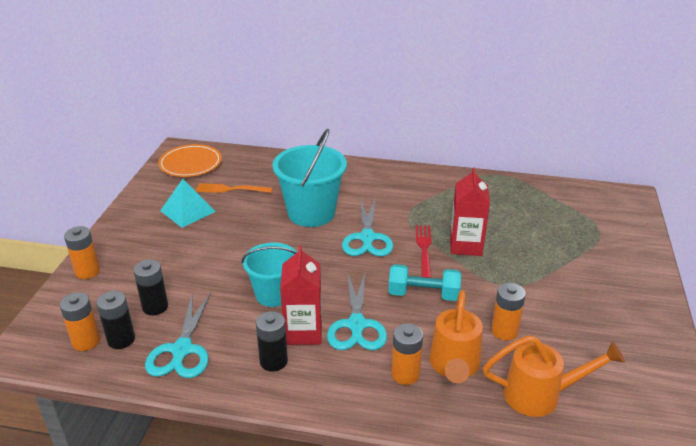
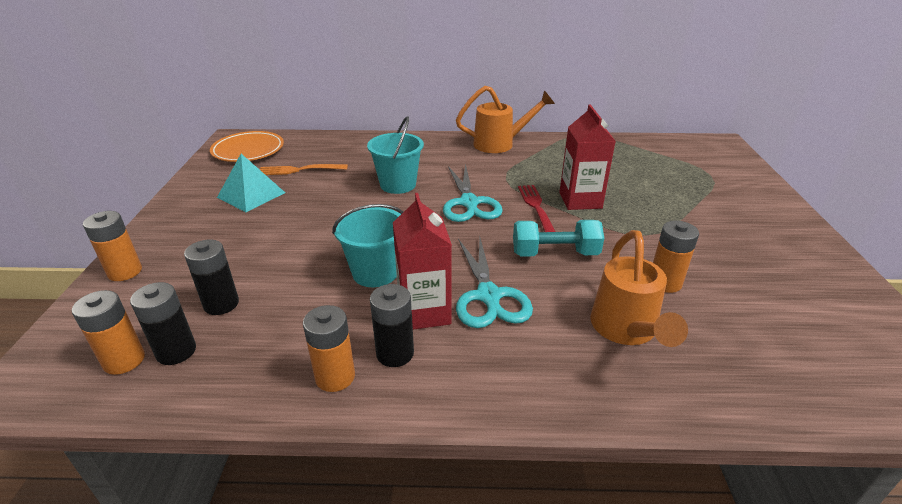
camera: 10 degrees left, 0 degrees up
(181, 351) = (265, 356): turquoise scissors -> none
(311, 213) = (398, 185): turquoise bucket -> turquoise bucket, size x0.66
(405, 374) = (570, 347): orange battery -> orange battery (335, 377)
(541, 395) = (746, 351): orange watering can -> orange watering can (500, 144)

